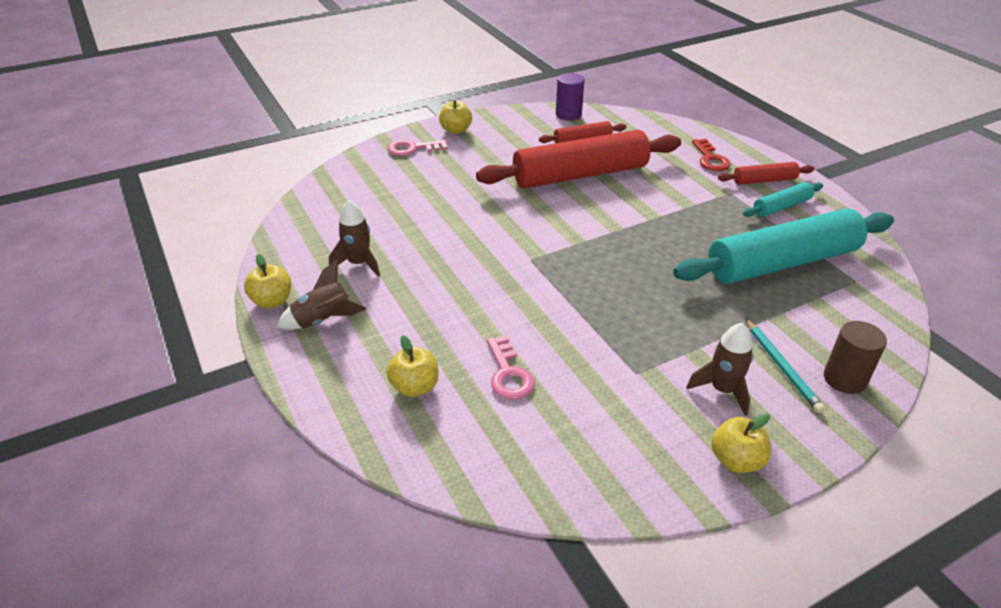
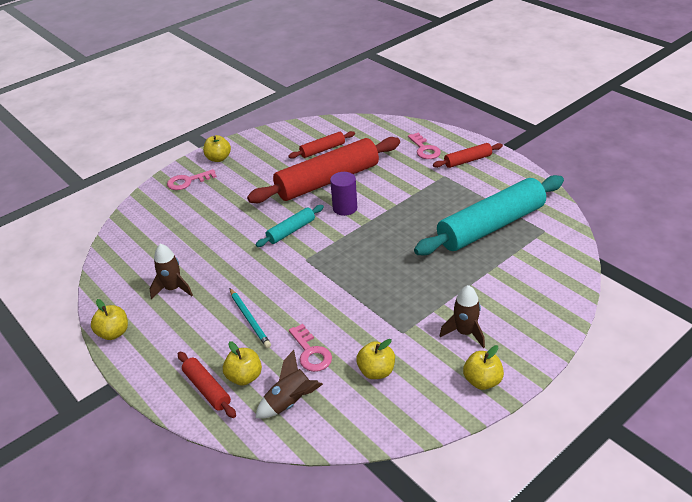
camera: 10 degrees left, 0 degrees up
(323, 320) = (159, 340): brown rocket -> brown rocket (290, 402)
(363, 392) = (207, 389): none -> red rolling pin
(568, 114) = (306, 128): purple cylinder -> purple cylinder (345, 208)
(590, 416) = (376, 371): none -> yellow apple
(710, 159) = (424, 149): red key -> pink key
(781, 207) = (484, 180): turquoise rolling pin -> turquoise rolling pin (291, 231)
(782, 367) = (502, 307): turquoise pencil -> turquoise pencil (249, 319)
(844, 379) = (546, 307): brown cylinder -> none

